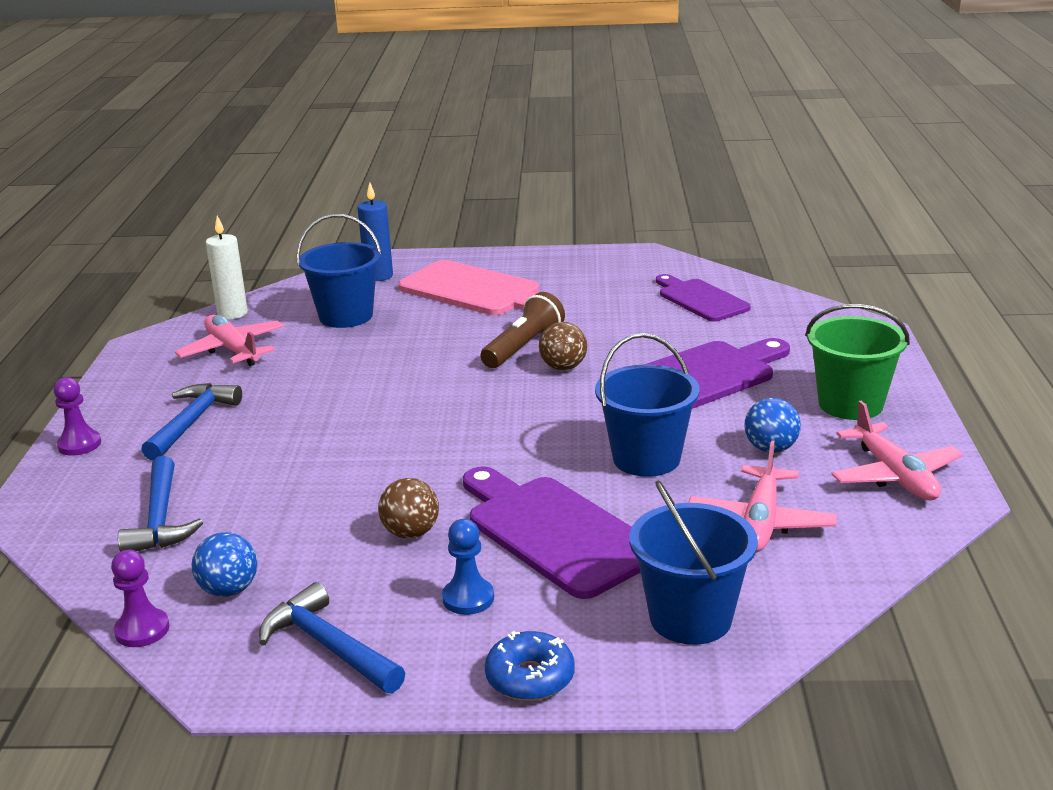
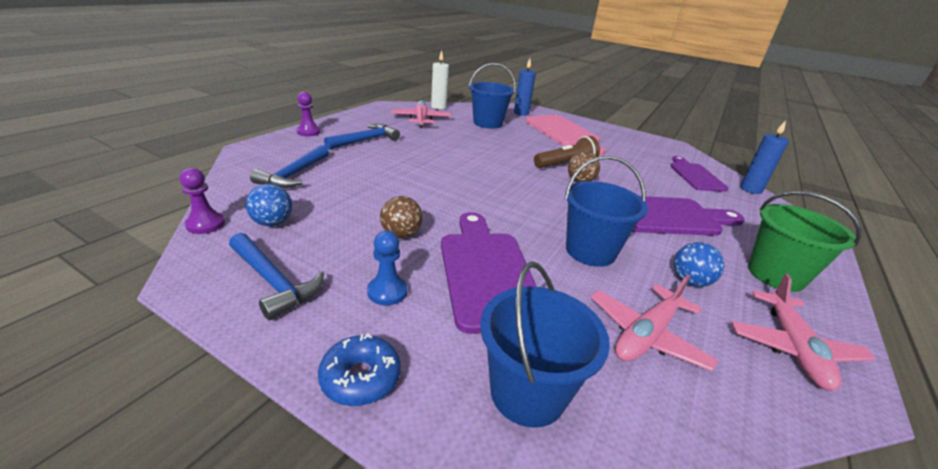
camera: 25 degrees right, 5 degrees up
(328, 646) = (273, 282): blue hammer -> blue hammer turned 150 degrees clockwise
(776, 295) = (750, 189): none -> blue candle

